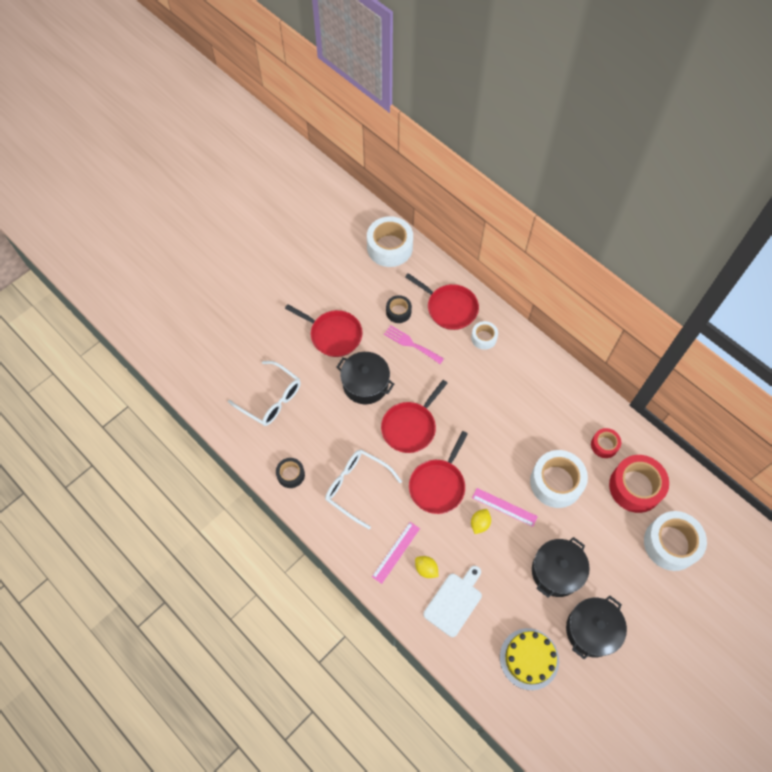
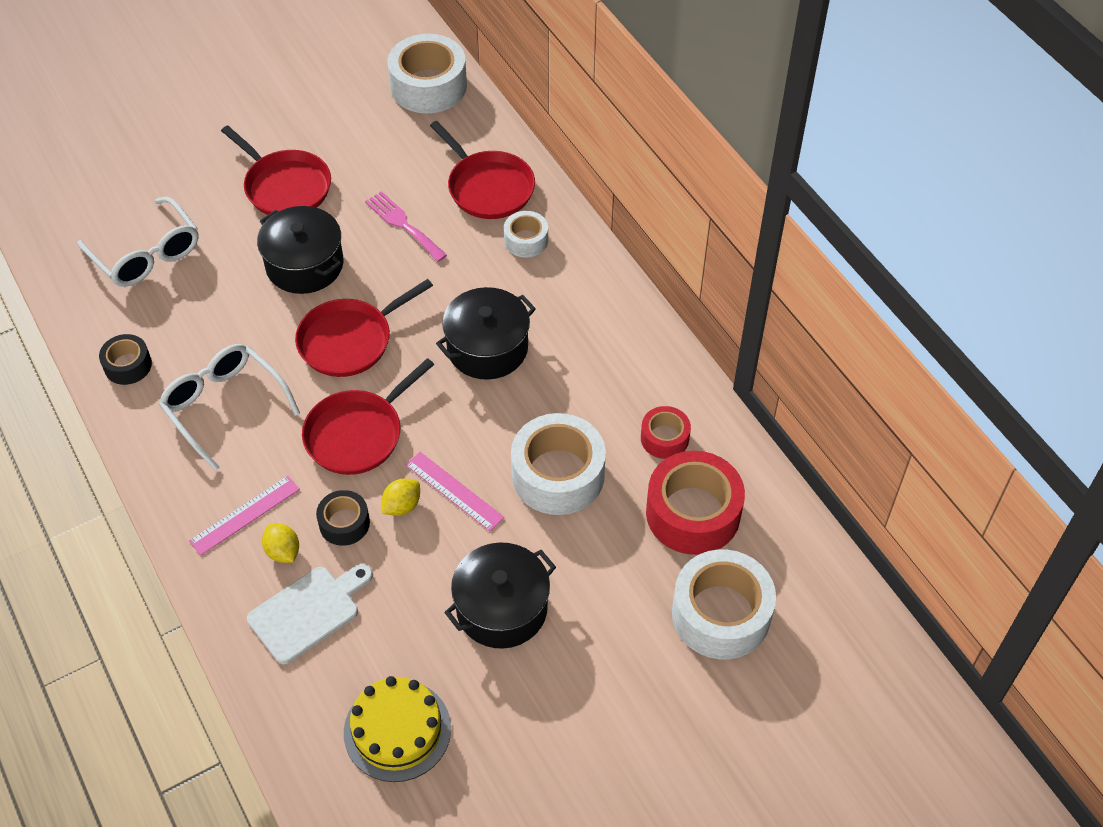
camera: 15 degrees right, 10 degrees down
(398, 312) = (403, 176): black tape -> black tape (344, 523)
(591, 630) = (525, 714): black pot -> black pot (487, 348)

